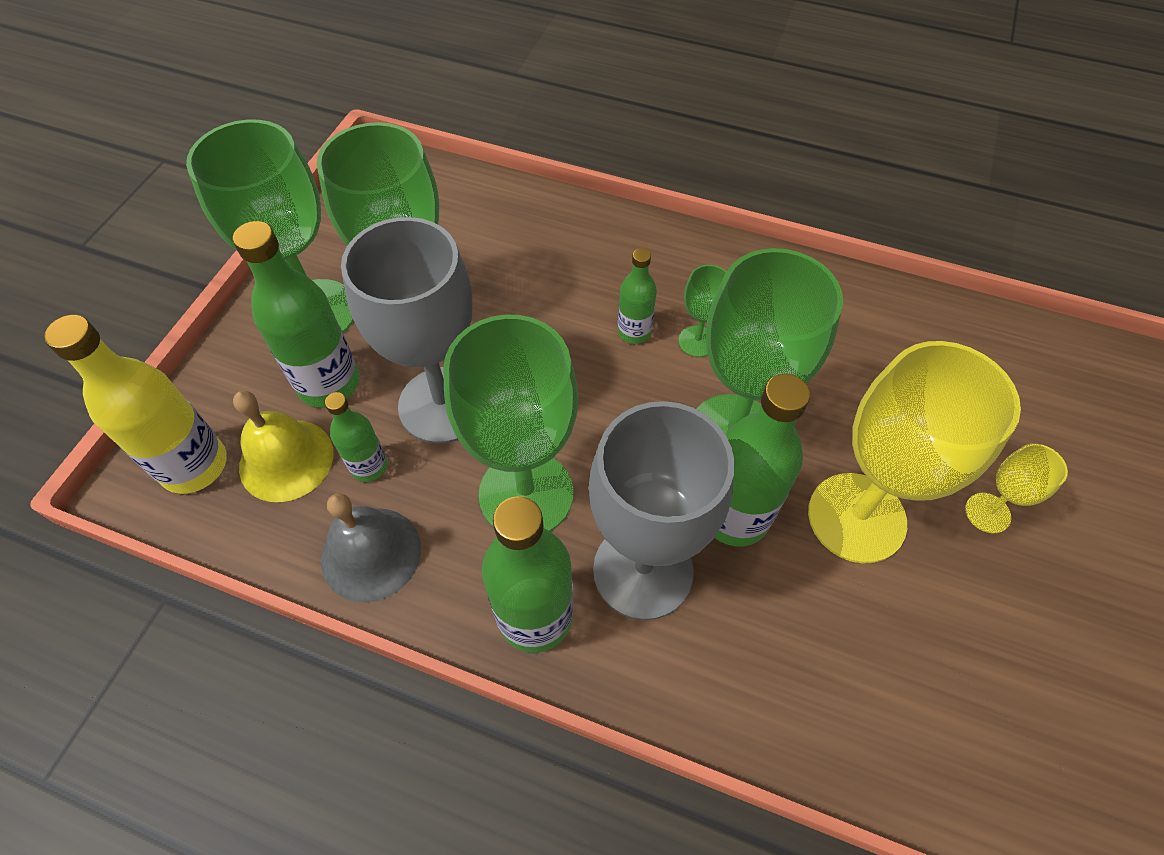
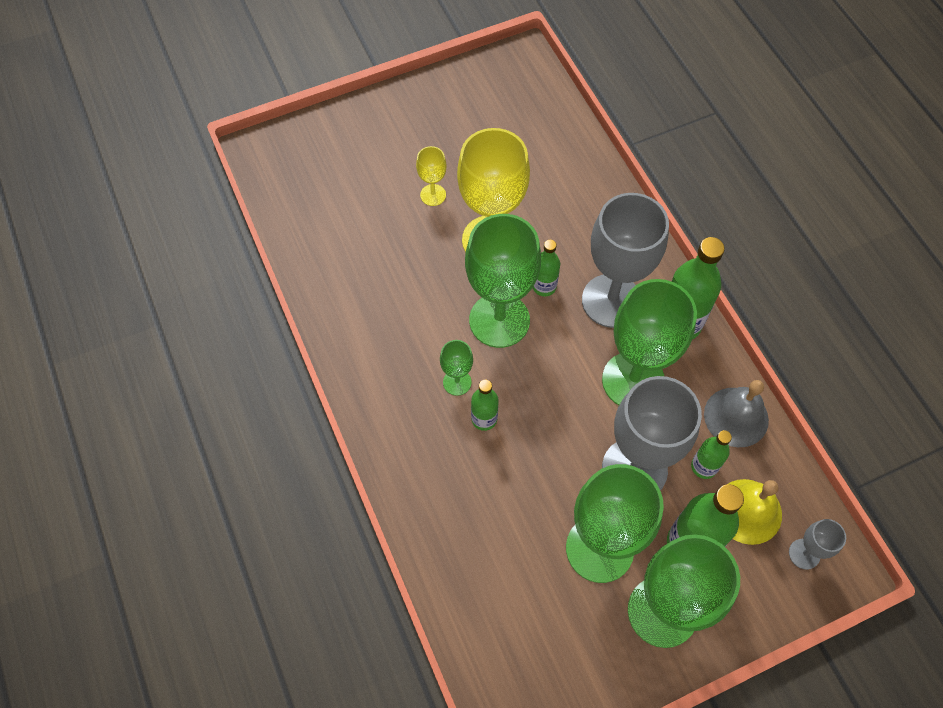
camera: 135 degrees left, 5 degrees up
(194, 465) = (804, 554): yellow bottle -> grey goblet
(734, 516) = (544, 286): green bottle -> green bottle, size x0.56

